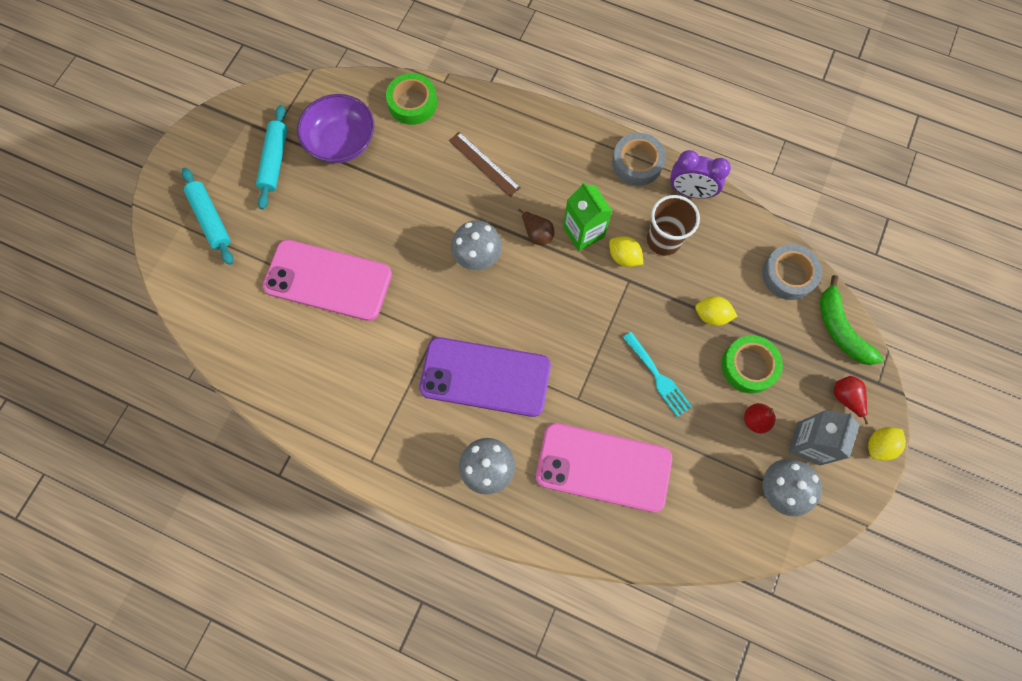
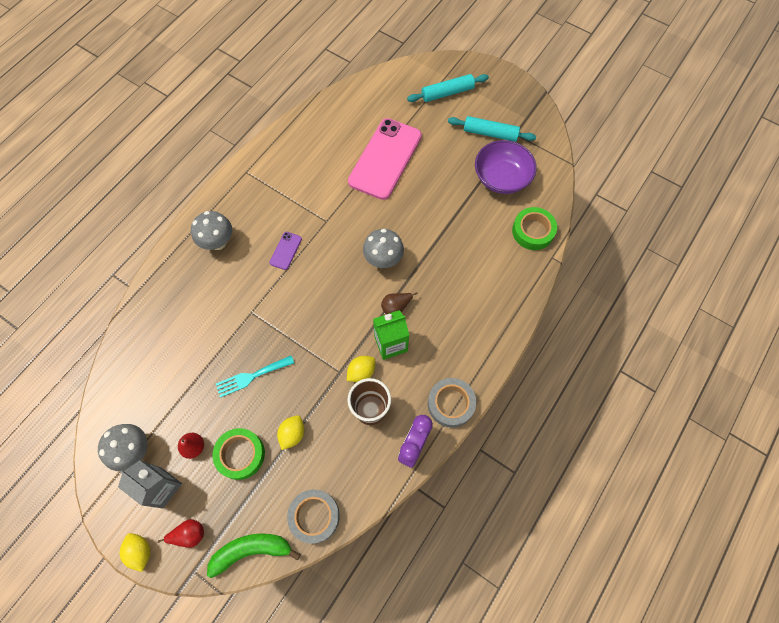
camera: 100 degrees right, 5 degrees down
(484, 164) = (467, 277): brown ruler -> none
(485, 377) = (286, 251): purple phone -> purple phone, size x0.42
(603, 467) = (194, 320): pink phone -> none

